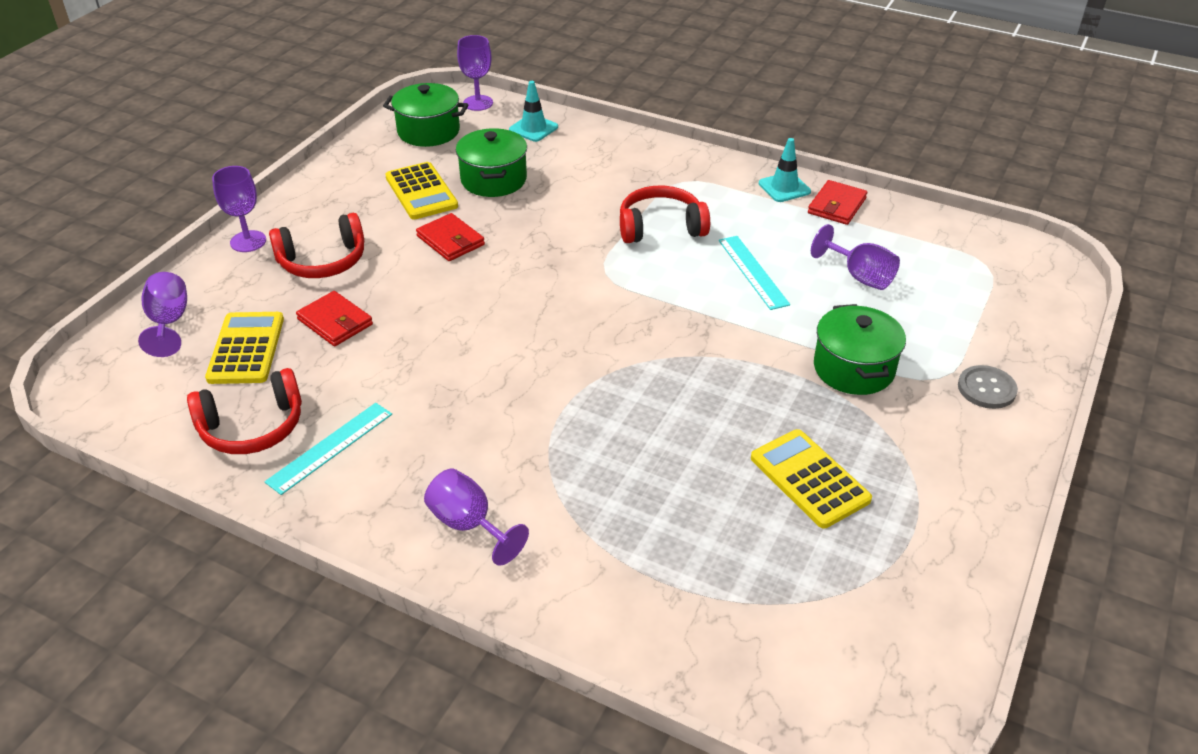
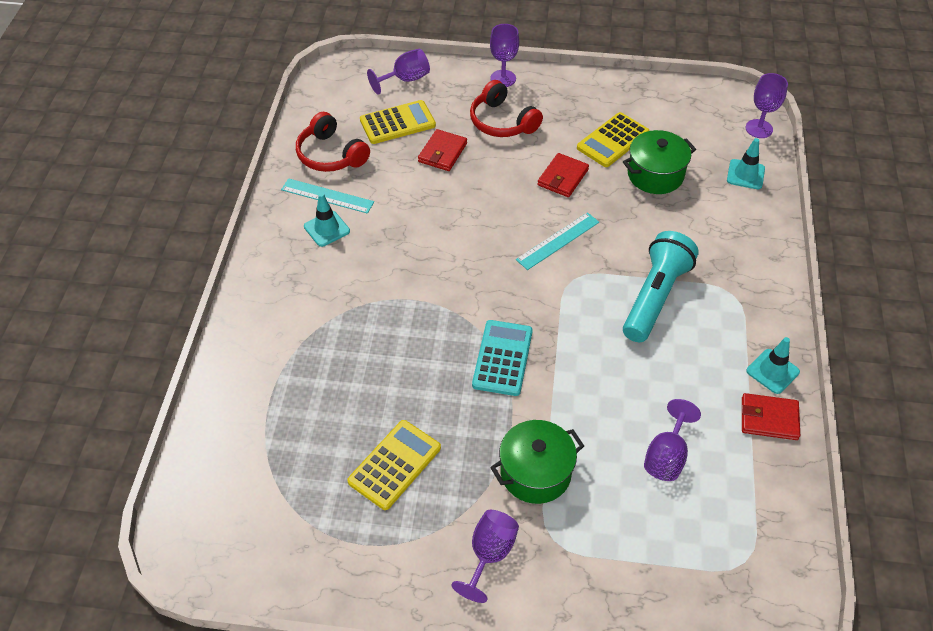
camera: 70 degrees right, 10 degrees up
(392, 461) = (326, 229): none -> turquoise traffic cone
(428, 131) = (696, 115): green pot -> none
(469, 525) = (286, 284): purple goblet -> purple goblet (489, 555)
(660, 227) = (655, 297): red headphones -> turquoise flashlight
(691, 354) = (502, 358): none -> turquoise calculator
(753, 272) = (629, 375): turquoise ruler -> turquoise ruler (558, 241)
(986, 388) = (555, 580): grey button -> none

